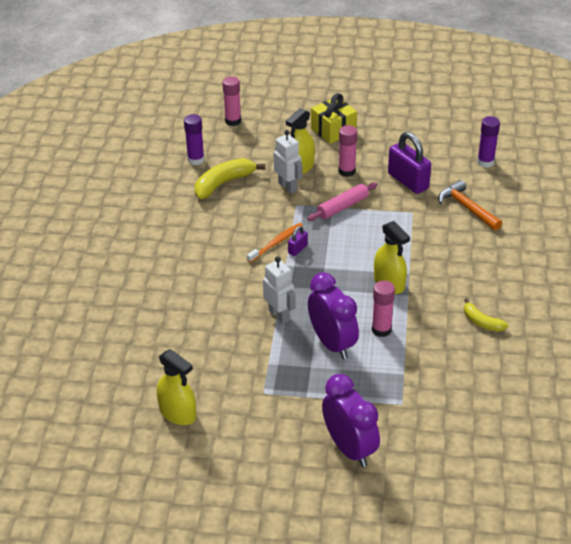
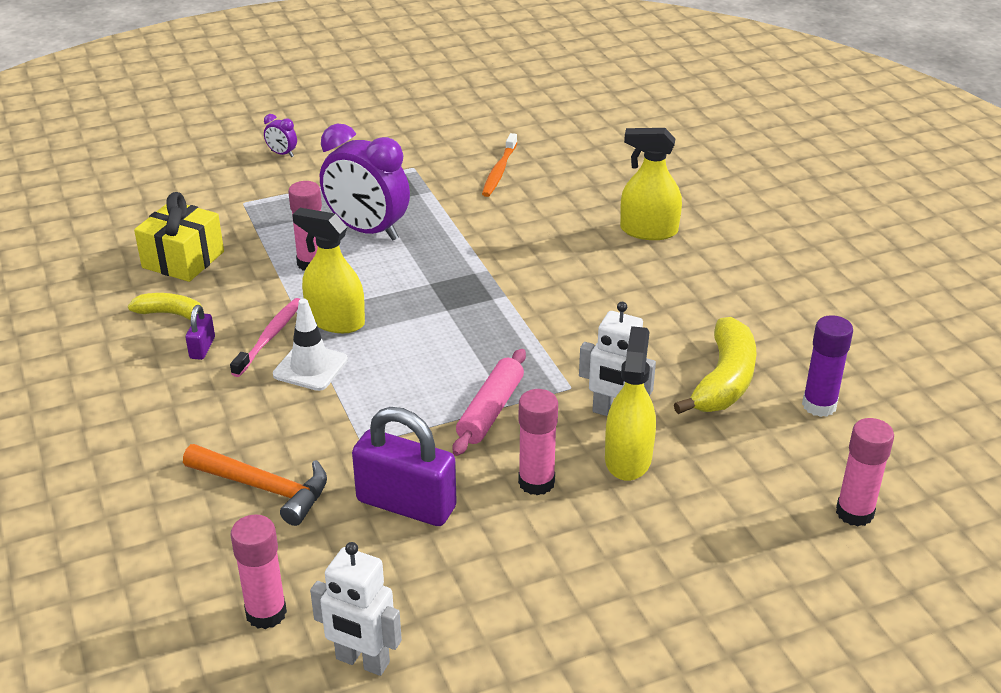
camera: 150 degrees right, 5 degrees down
(178, 413) = (490, 128): yellow spray bottle -> yellow spray bottle (648, 231)
(276, 243) = (547, 320): orange toothbrush -> orange toothbrush (499, 171)
(279, 315) = (460, 238): white robot -> white robot (362, 661)
(297, 249) = (507, 322): purple padlock -> purple padlock (202, 348)
(333, 130) = (640, 570): yellow gift -> yellow gift (183, 259)
(349, 448) = (282, 154): purple clock -> purple clock, size x0.41
(417, 259) = (310, 367): none -> white traffic cone
(430, 286) = (270, 337): none -> pink toothbrush
(485, 162) = (266, 613): purple glue stick -> pink glue stick

